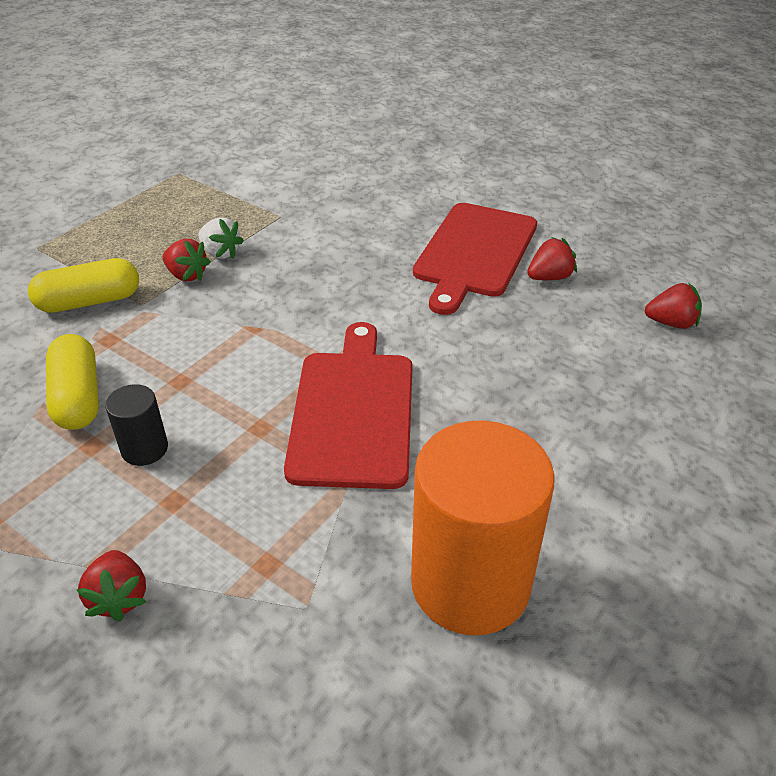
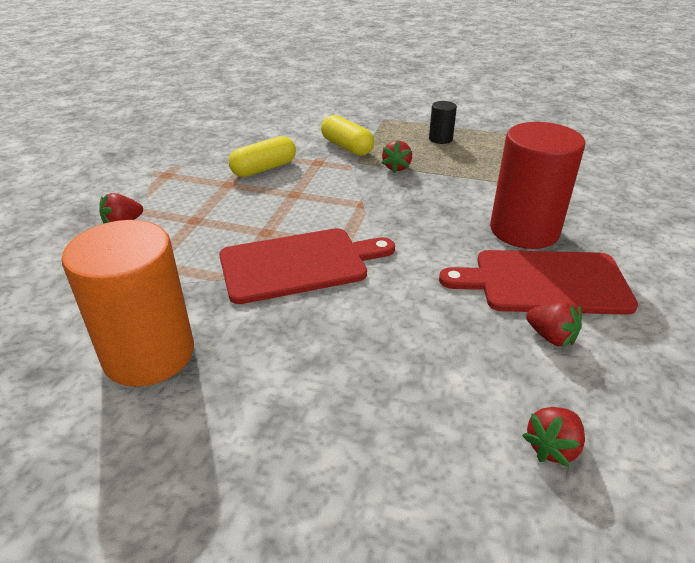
camera: 70 degrees right, 5 degrees down
(144, 449) = (232, 199): black cylinder -> black cylinder (440, 139)
(220, 253) = (431, 172): white strawberry -> none
(385, 234) = (524, 230): none -> red cylinder
(671, 323) = (552, 447): red strawberry -> red strawberry turned 60 degrees clockwise

